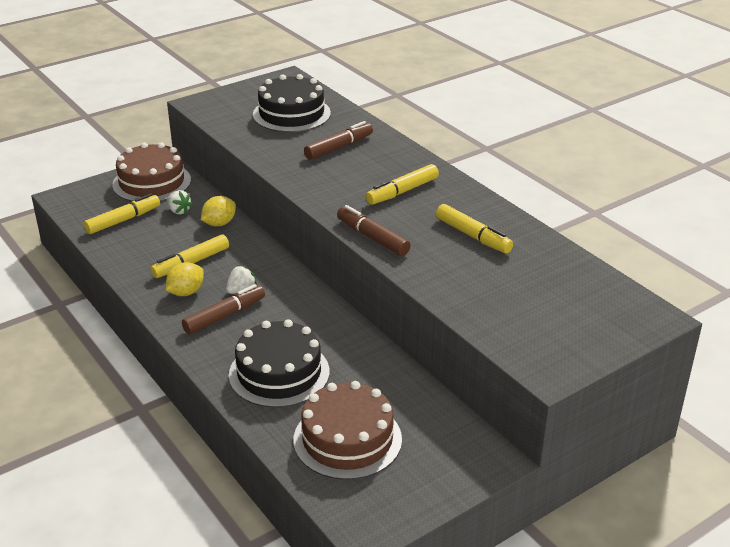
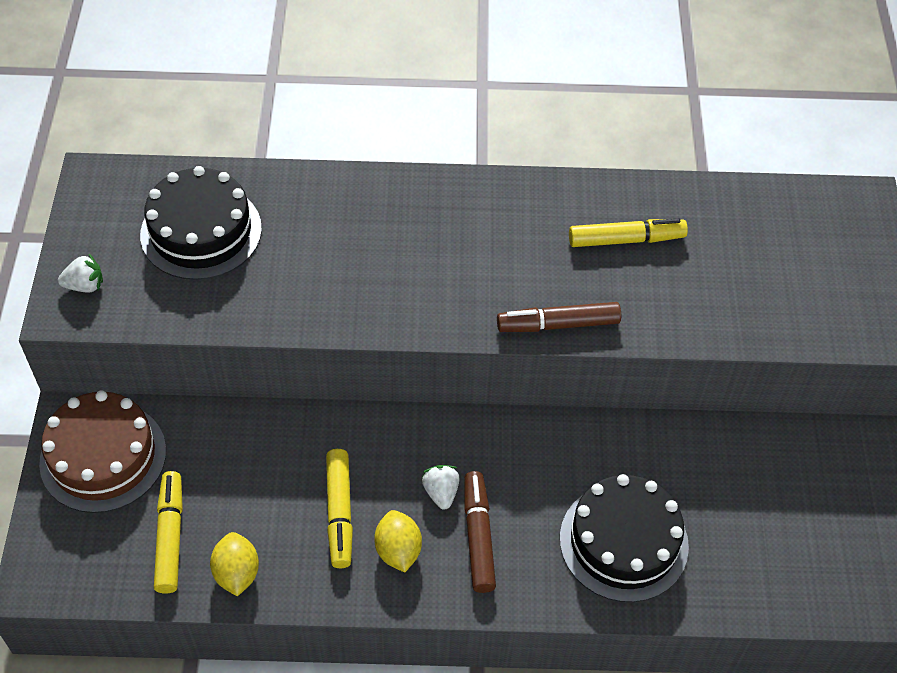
camera: 55 degrees left, 20 degrees up
(179, 211) = (206, 463): white strawberry -> white strawberry (85, 285)
(219, 223) = (277, 436): yellow lemon -> yellow lemon (237, 573)
(339, 147) = (333, 236): brown marker -> none
(347, 439) = (772, 543): brown cake -> none
(402, 191) = (486, 241): yellow marker -> none

